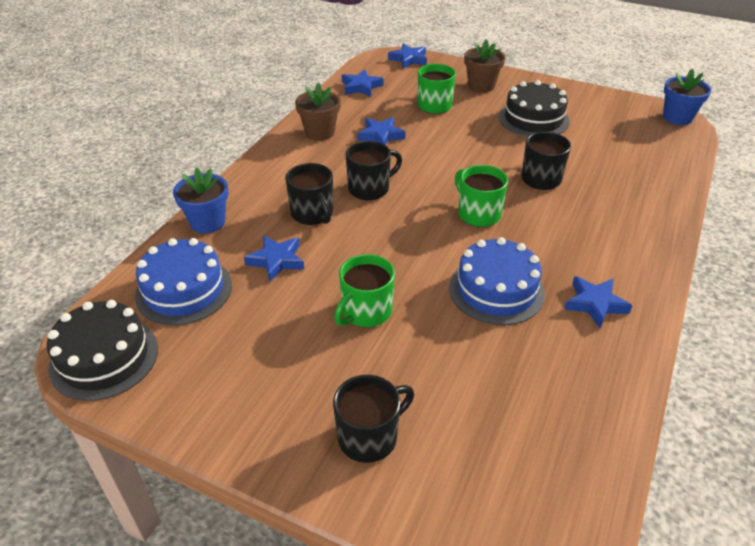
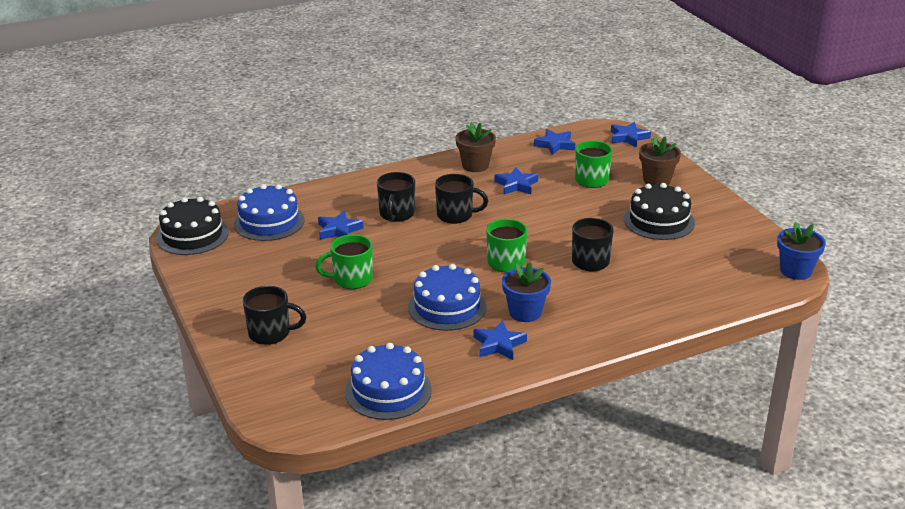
camera: 40 degrees right, 10 degrees down
(207, 222) = (328, 191): blue flower pot -> blue flower pot (525, 312)
(584, 427) = (388, 391): none -> blue cake

